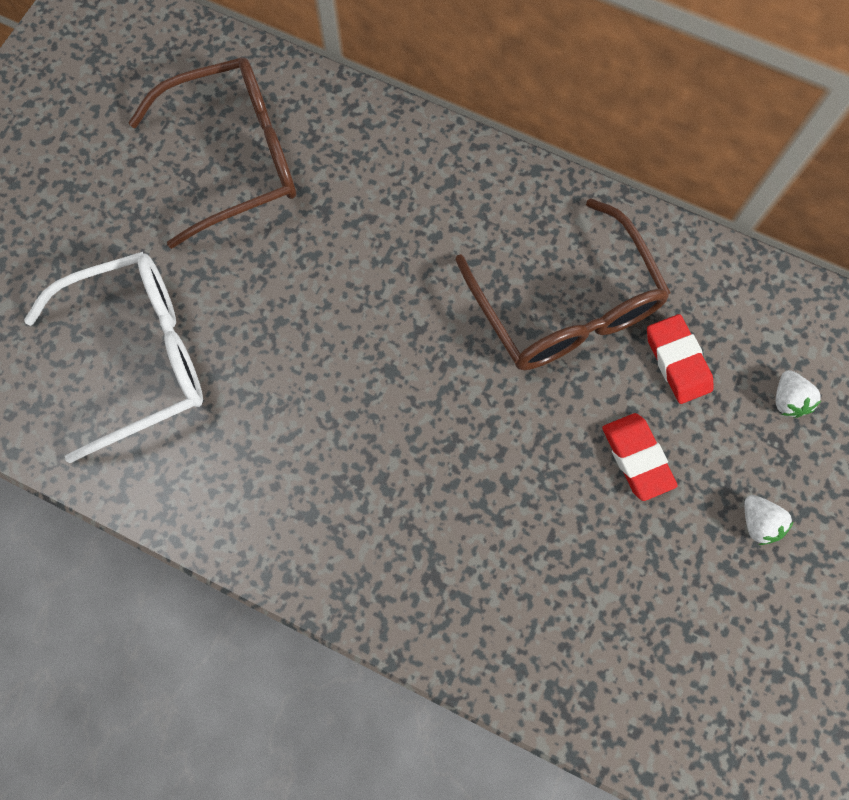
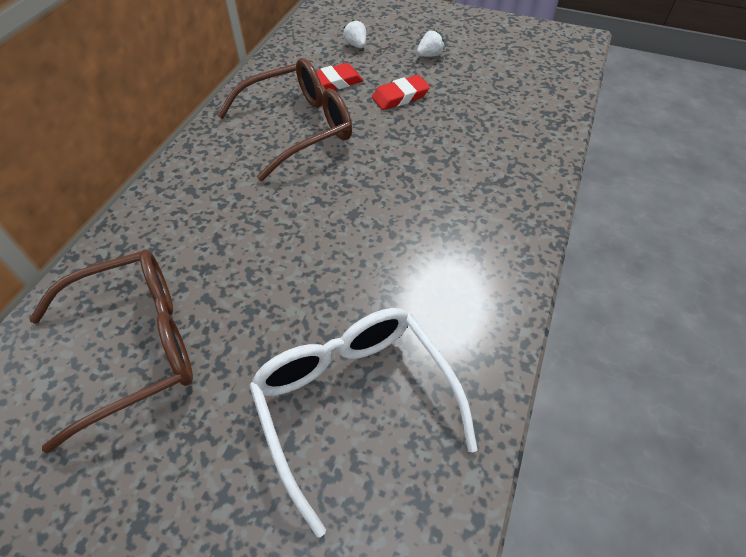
camera: 95 degrees left, 20 degrees down
(235, 158) = (136, 346): brown glasses -> brown glasses turned 90 degrees clockwise
(788, 400) = (356, 45): white strawberry -> white strawberry turned 105 degrees counterclockwise

